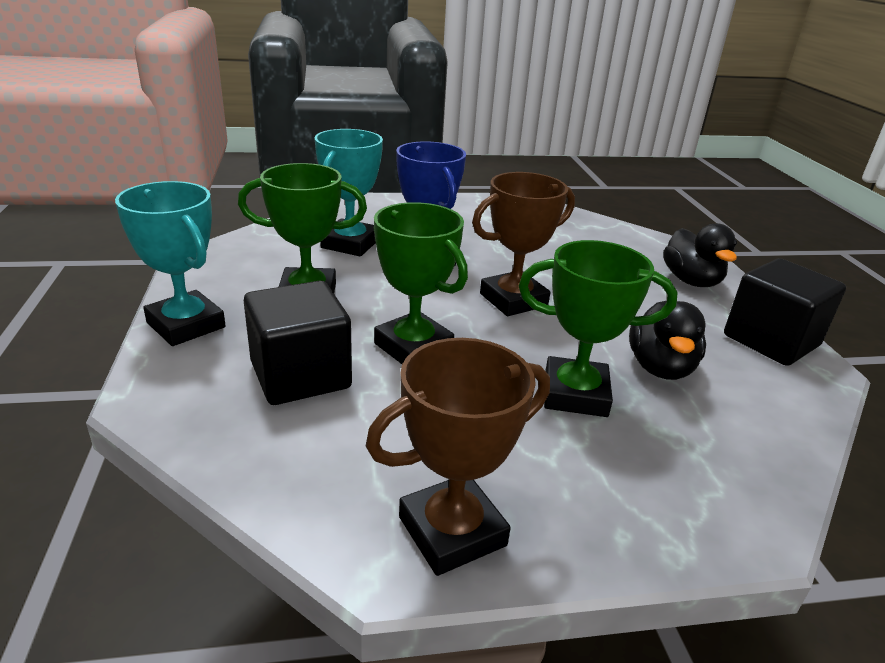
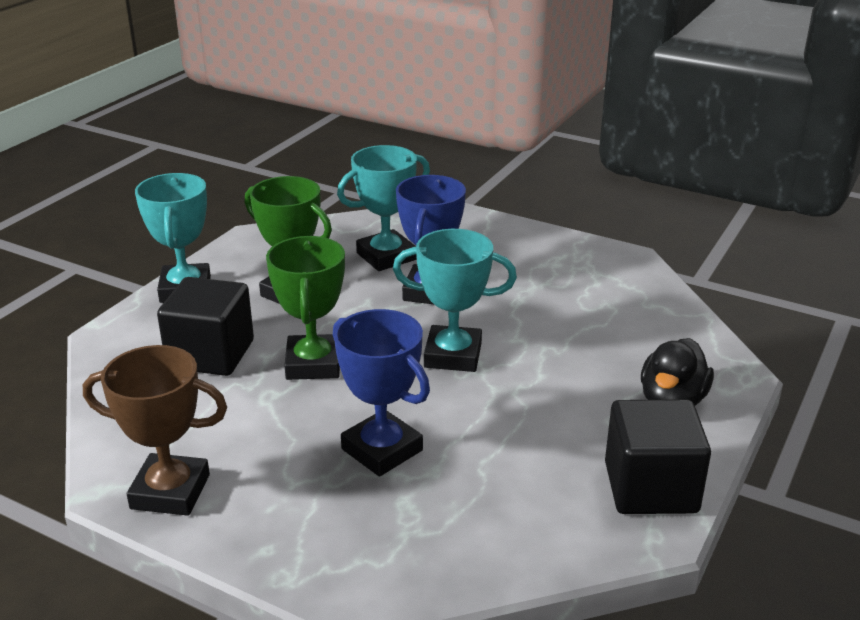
camera: 40 degrees right, 0 degrees up
(513, 300) = (453, 355): brown trophy -> turquoise trophy
(575, 394) = (382, 450): green trophy -> blue trophy
(660, 367) = (490, 462): black duck -> none

